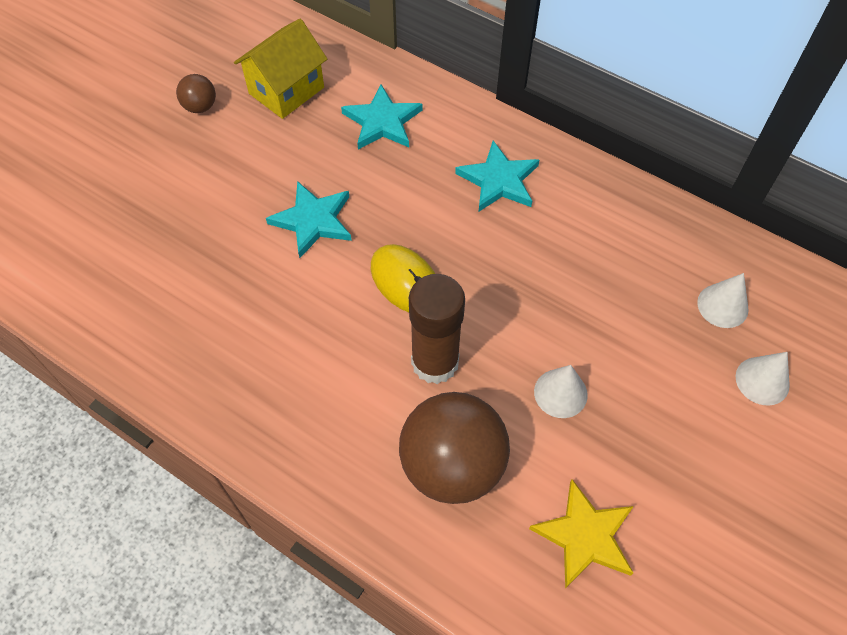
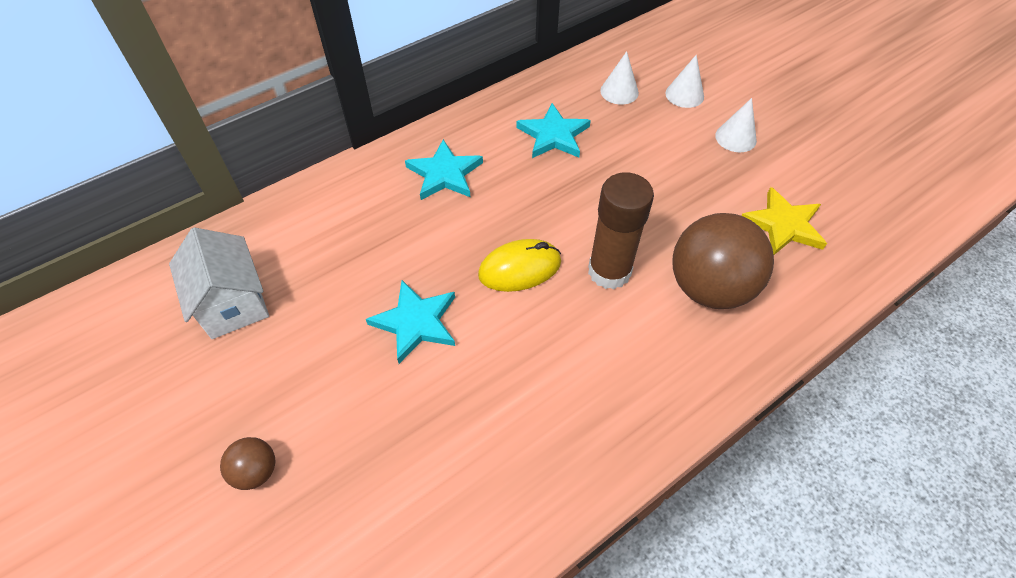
camera: 70 degrees left, 5 degrees down
(200, 107) = (196, 393): brown ball -> brown ball (256, 471)
(286, 90) = (233, 303): yellow house -> white house
(382, 121) = (328, 235): turquoise star -> turquoise star (553, 135)
(560, 393) = (663, 200): white cone -> white cone (735, 138)

